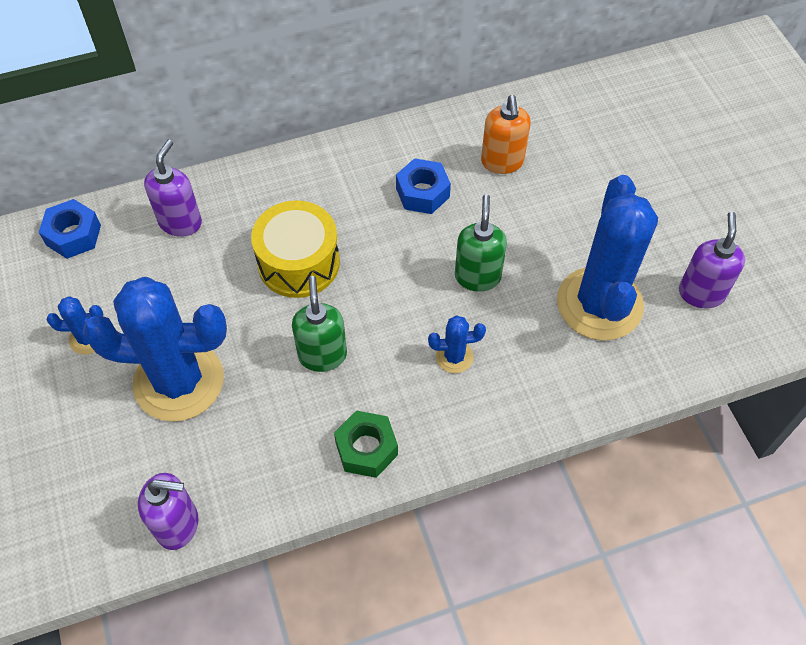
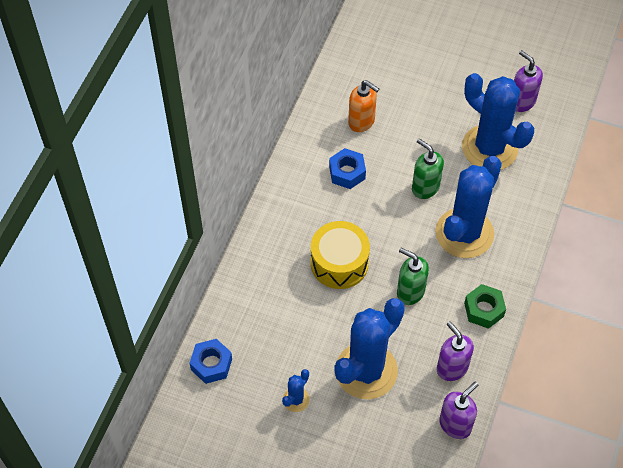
camera: 50 degrees left, 0 degrees up
(180, 222) = (255, 303): purple soap dispenser -> purple soap dispenser (452, 368)
(454, 357) = (464, 233): blue cactus -> blue cactus, size x2.36

